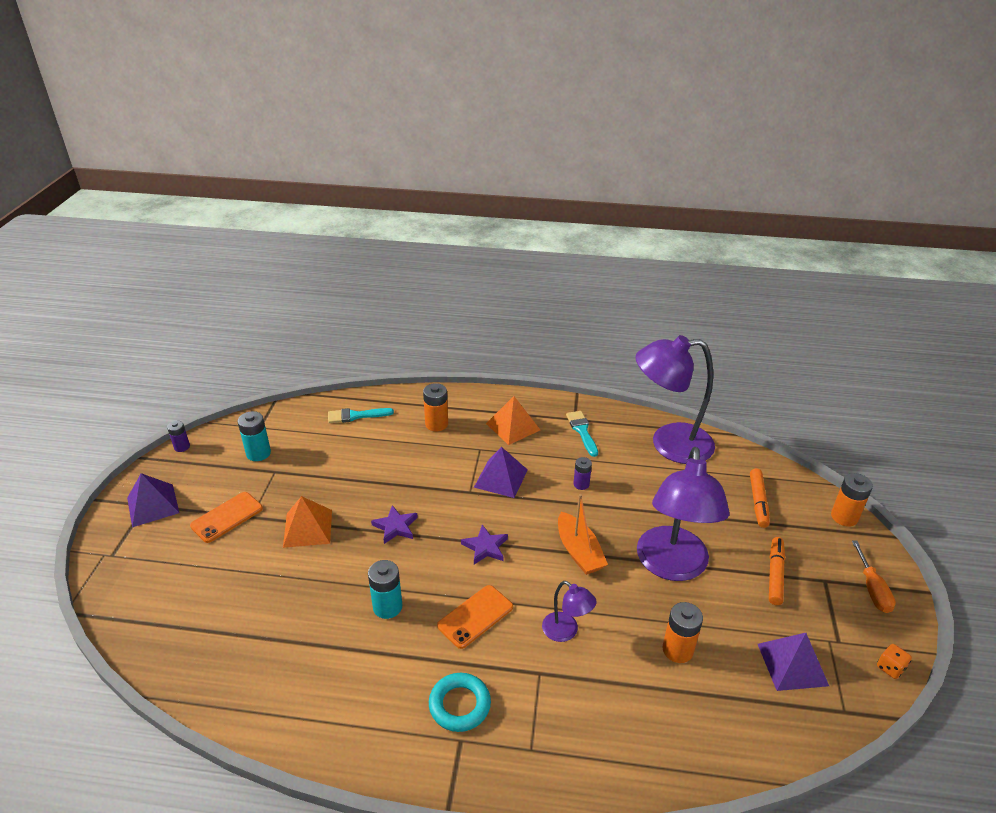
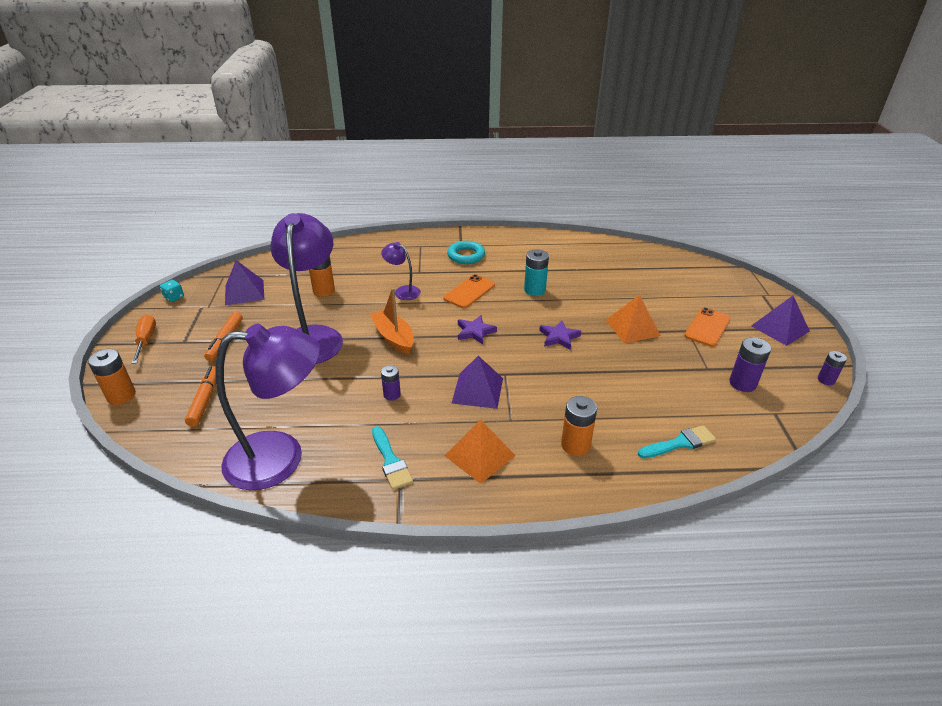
camera: 170 degrees right, 0 degrees up
(258, 453) = (742, 383): turquoise battery -> purple battery
(890, 668) = (174, 297): orange dice -> turquoise dice

